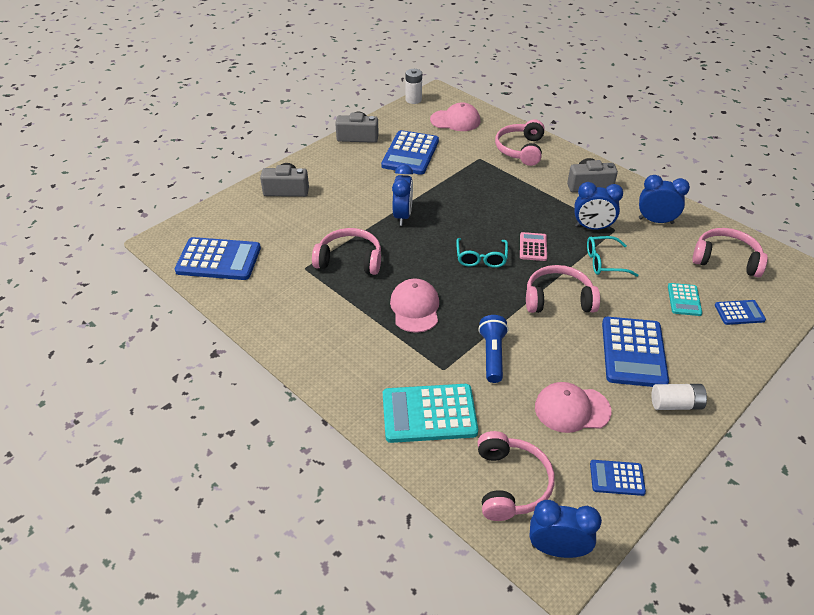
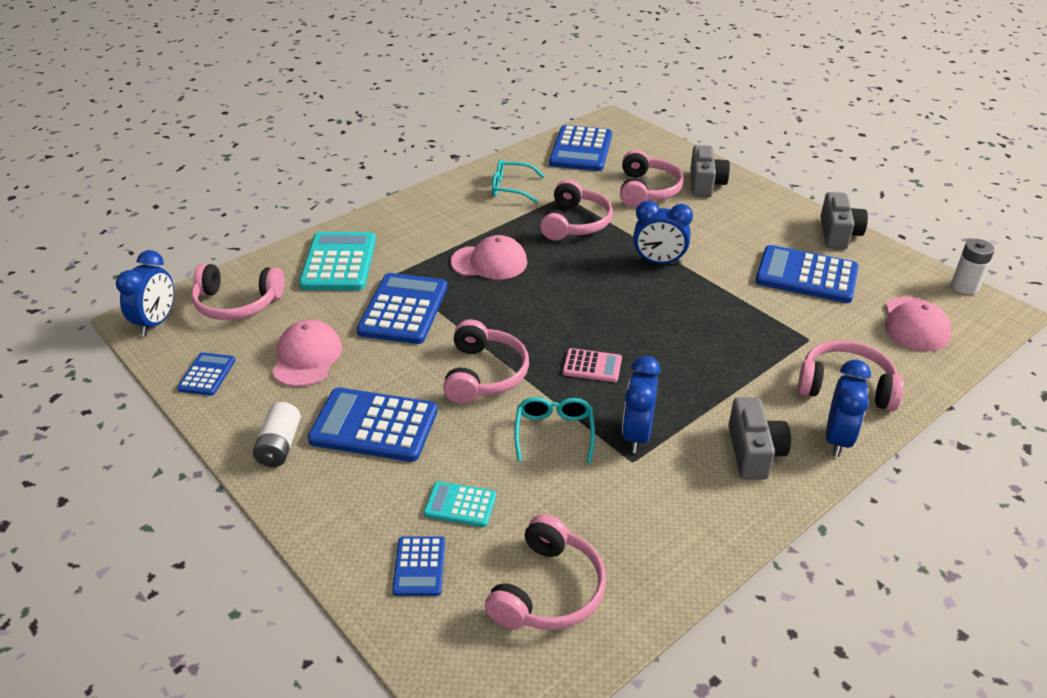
camera: 95 degrees right, 5 degrees down
(296, 220) = (647, 190): none -> pink headphones
(481, 258) = (571, 318): turquoise glasses -> turquoise glasses (511, 188)
(492, 355) = (403, 309): blue flashlight -> blue calculator
(655, 221) = (657, 519): blue clock -> blue clock (837, 439)

